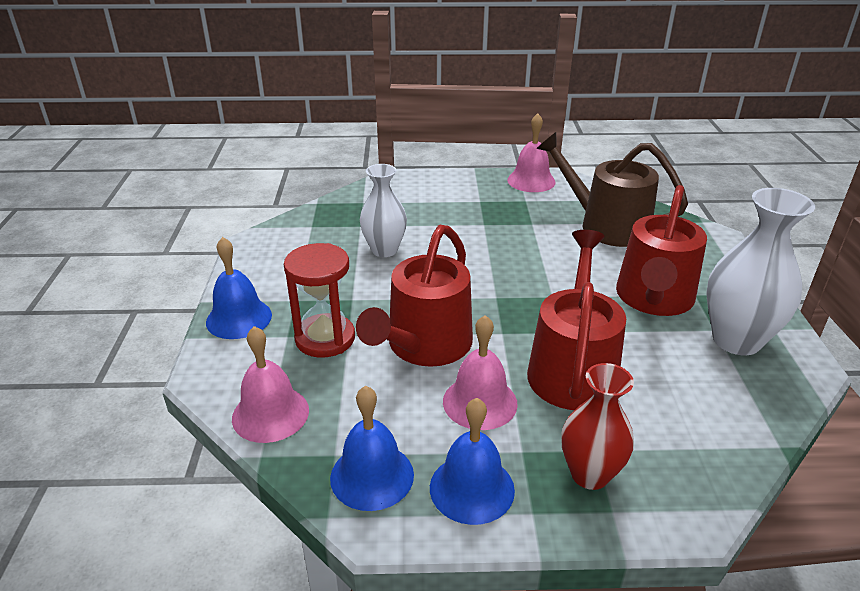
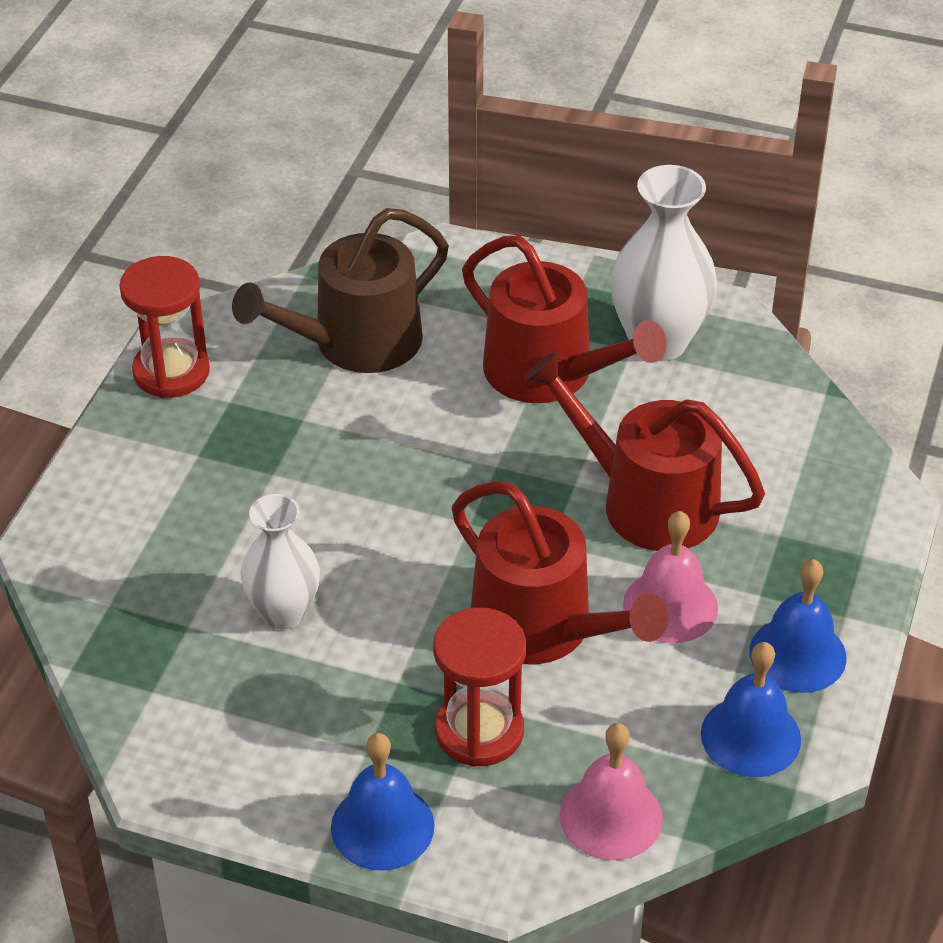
camera: 70 degrees left, 10 degrees up
(531, 181) = (171, 372): pink bell -> red hourglass
(590, 474) = (811, 552): red vase -> none

